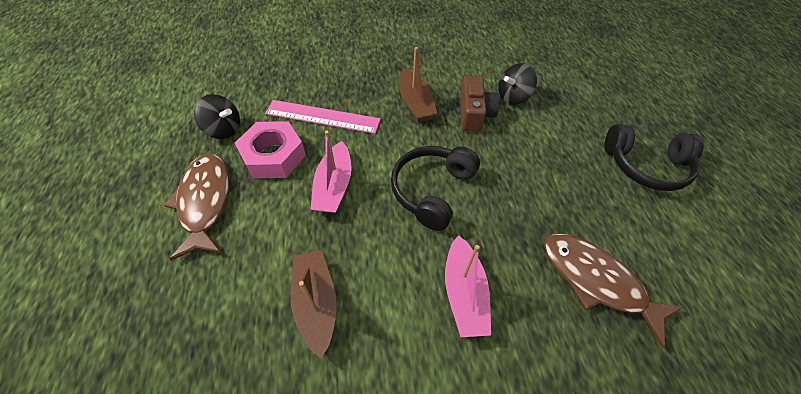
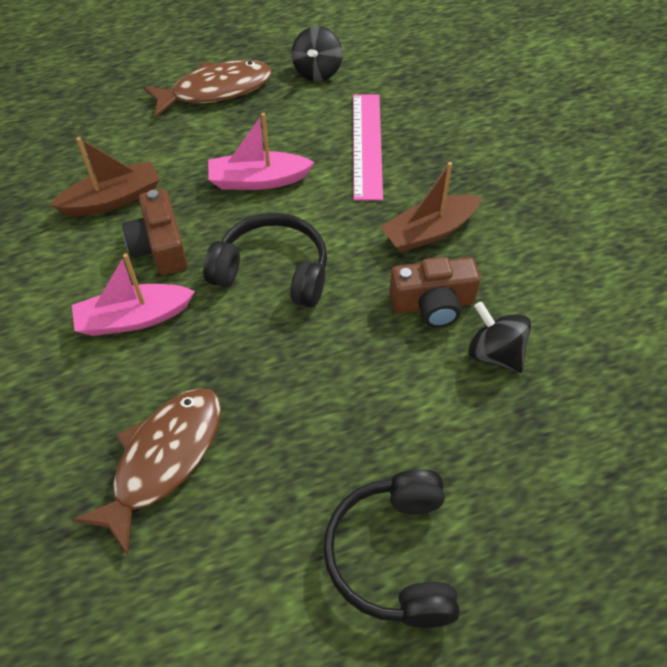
camera: 80 degrees right, 0 degrees up
(273, 156) = (289, 120): pink nut -> none
(388, 266) = (160, 247): none -> brown camera

